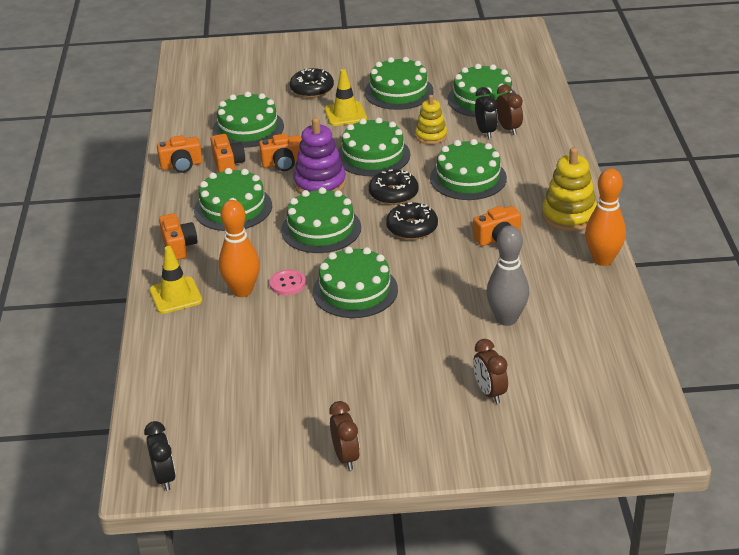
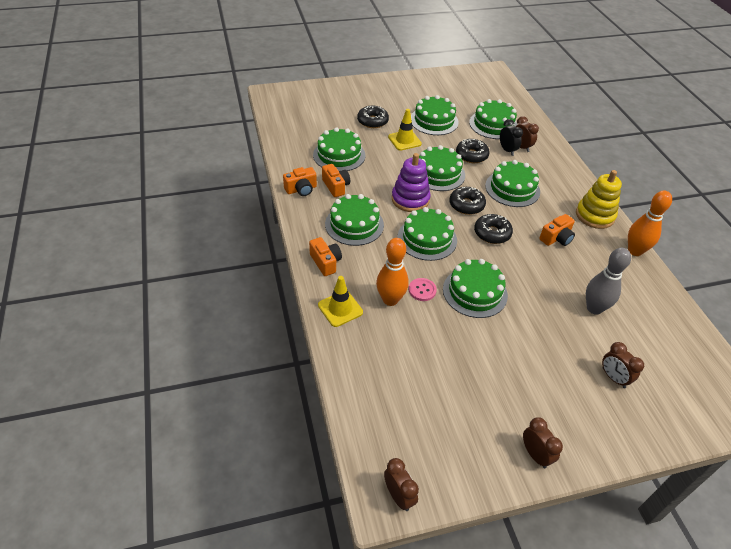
camera: 15 degrees left, 10 degrees up
(164, 477) = (399, 496): black clock -> brown clock
(283, 164) = (376, 184): orange camera -> none
(431, 136) = (471, 155): yellow stacking toy -> black donut

